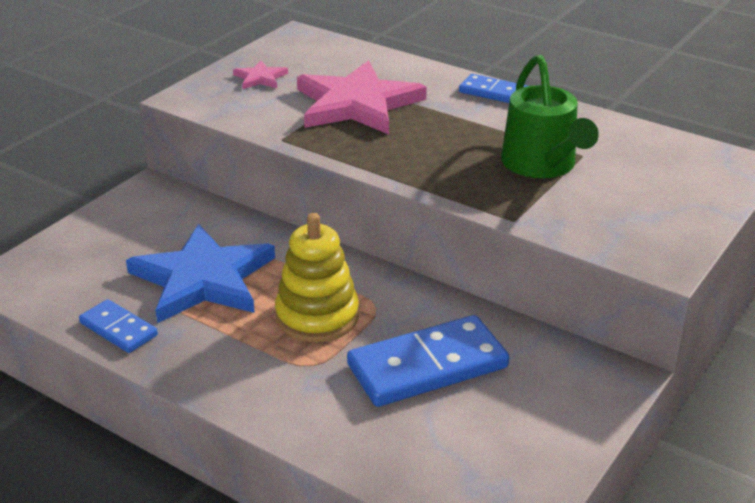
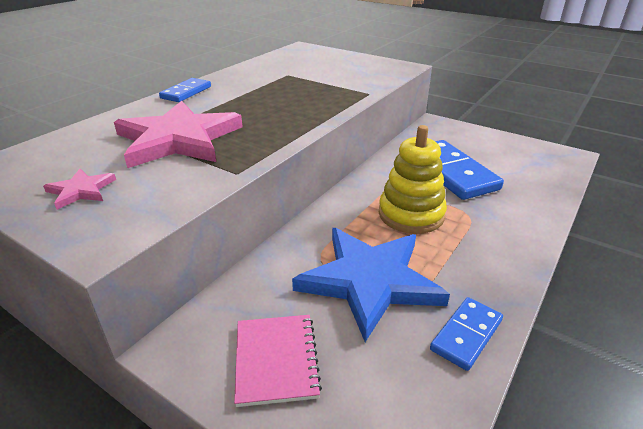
camera: 90 degrees left, 0 degrees up
(123, 231) = (276, 360): none -> pink notebook
(542, 165) = (299, 84): green watering can -> none

